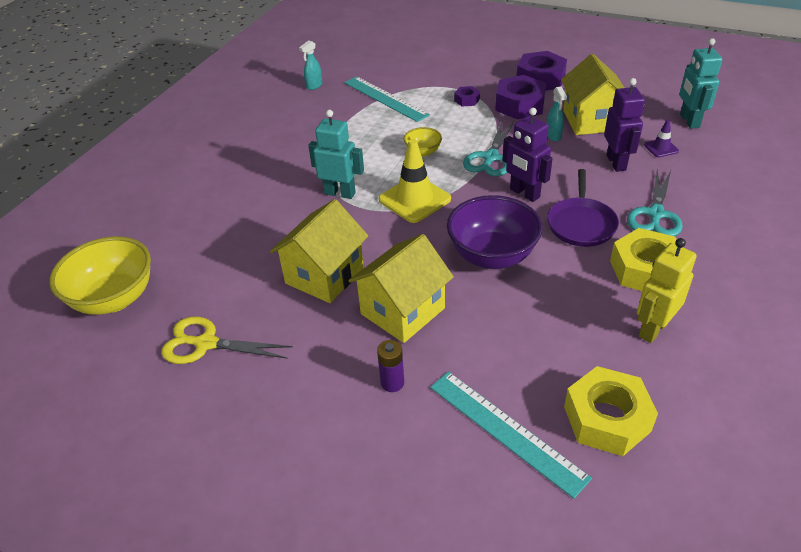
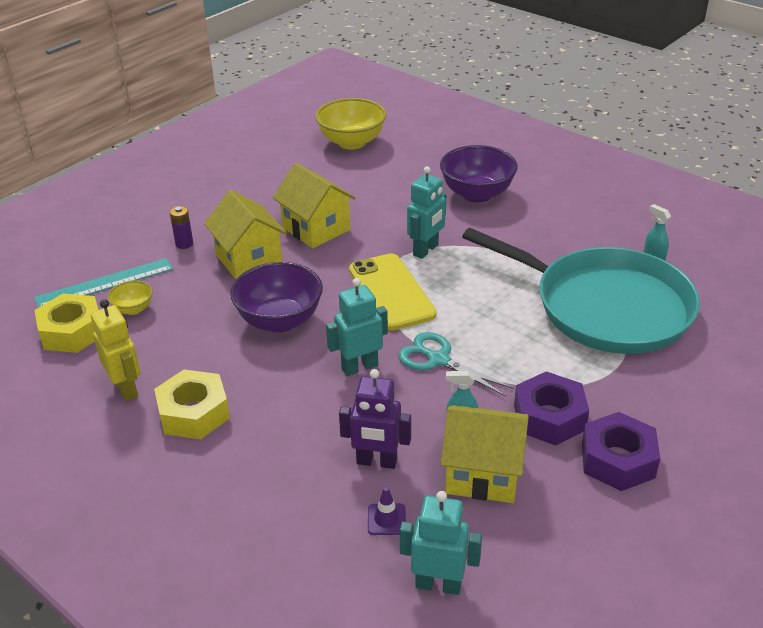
camera: 105 degrees right, 5 degrees down
(206, 343) = (280, 175): yellow scissors -> none
(230, 181) = (477, 194): none -> purple bowl
(385, 98) = (605, 306): turquoise ruler -> turquoise pan
(414, 199) = (391, 292): yellow traffic cone -> yellow phone
(423, 152) = (473, 313): yellow bowl -> yellow bowl (133, 309)
(467, 100) = (579, 372): purple nut -> none
(524, 193) = (359, 367): purple robot -> turquoise robot
(581, 224) = (286, 392): purple pan -> none
(655, 214) = (266, 456): turquoise scissors -> none

